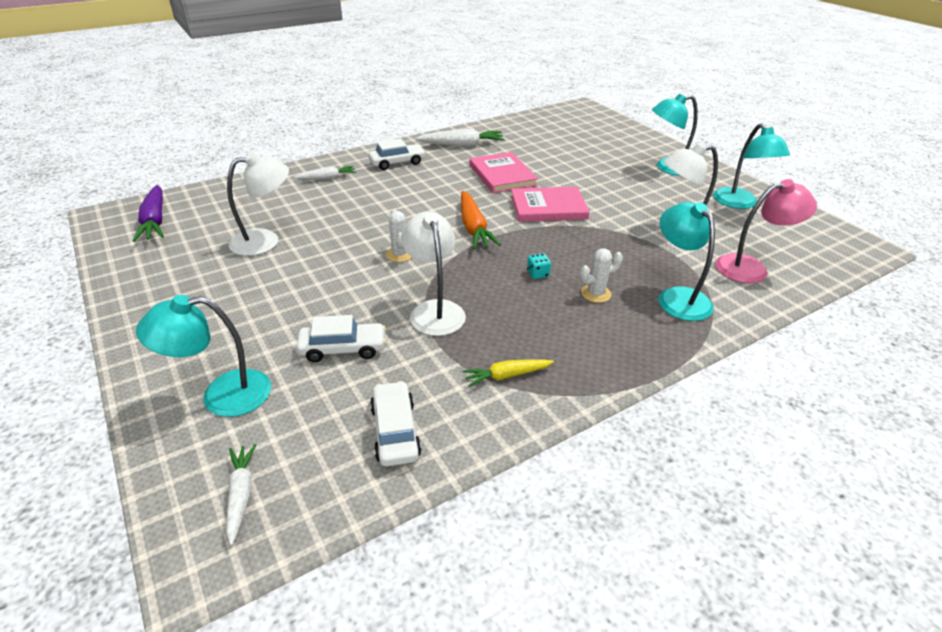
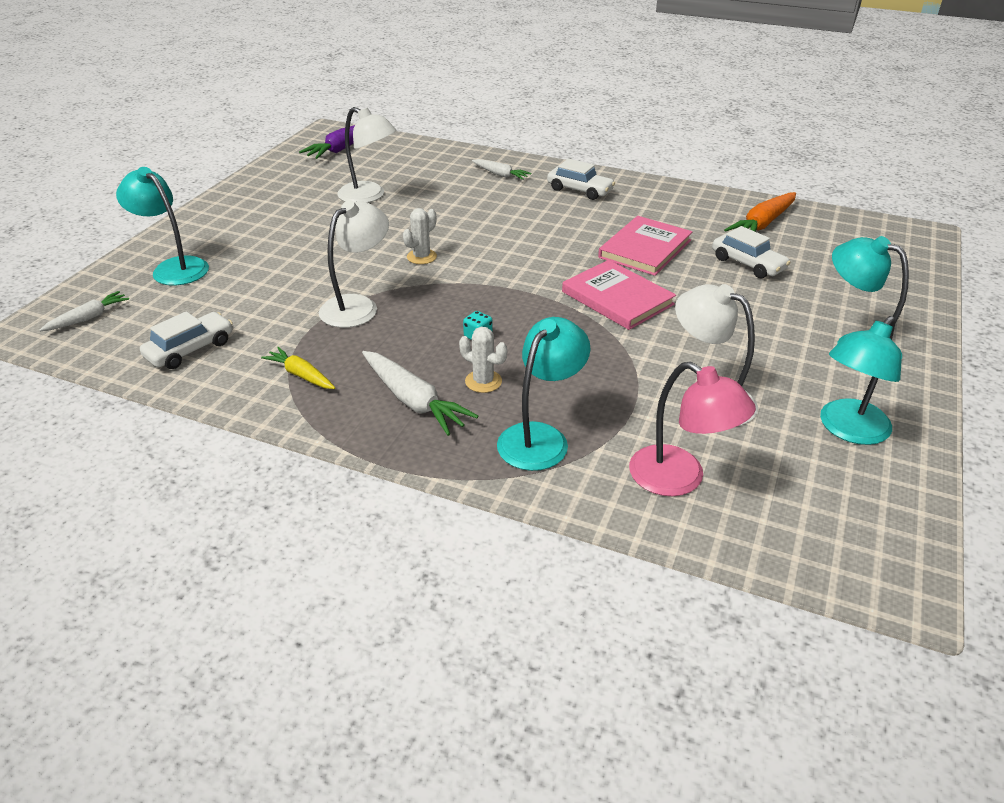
camera: 55 degrees right, 0 degrees up
(343, 349) = (265, 288): white car -> white car (748, 264)
(462, 145) = (674, 204): white carrot -> white carrot (413, 401)
(473, 228) = (516, 273): orange carrot -> orange carrot (762, 224)

